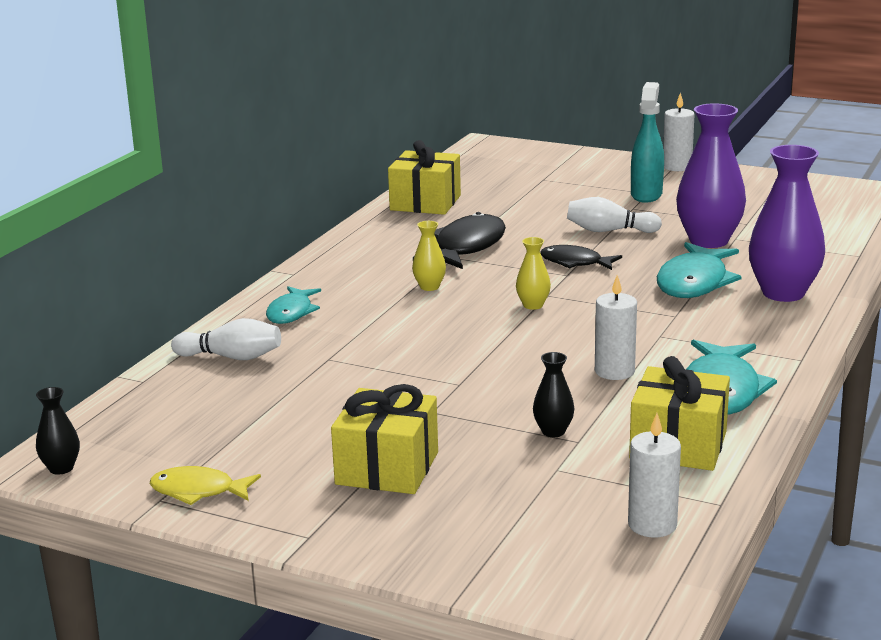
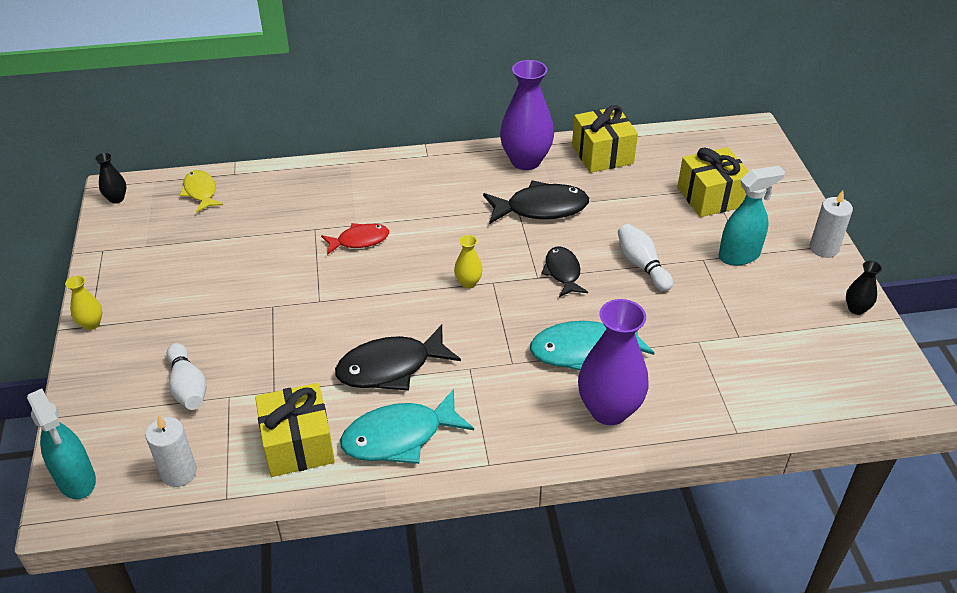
camera: 55 degrees right, 20 degrees up
(198, 491) = (118, 259): yellow fish -> yellow fish (201, 192)
(231, 357) = (288, 190): white bowling pin -> white bowling pin (188, 387)
(291, 312) = (368, 183): turquoise fish -> none
(386, 340) = (359, 240): none -> red fish
(387, 468) = (186, 320): yellow gift -> yellow gift (710, 197)
(429, 287) = (457, 222): yellow vase -> yellow vase (91, 324)
(553, 431) = (279, 373): black vase -> black vase (856, 309)
(597, 597) = (77, 480): none -> turquoise spray bottle
(614, 371) = (391, 367): white candle -> black fish
(708, 241) = (677, 327): purple vase -> purple vase (525, 161)

